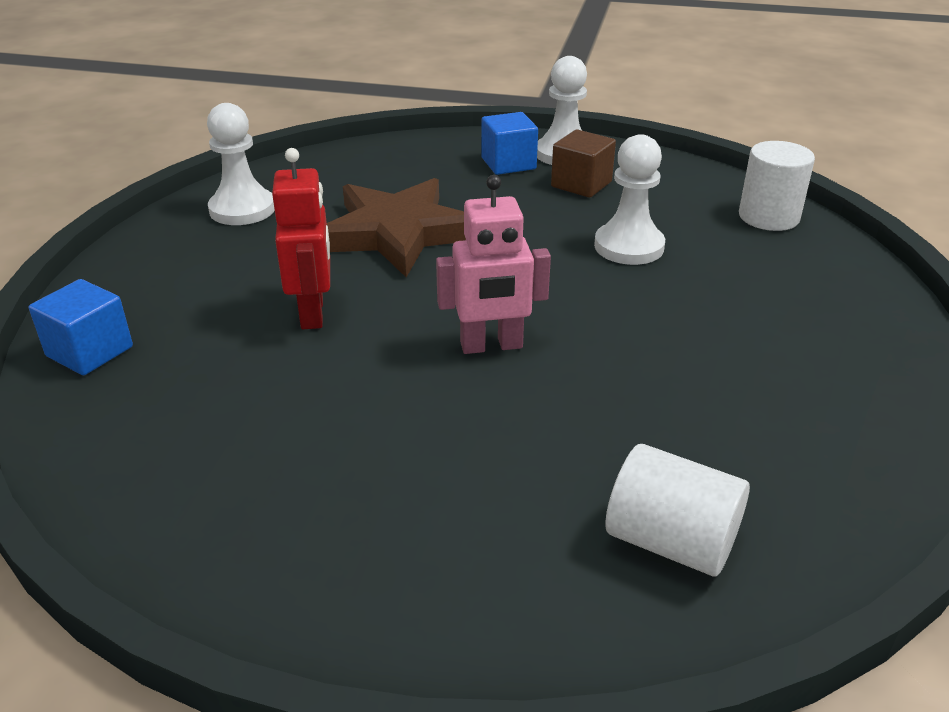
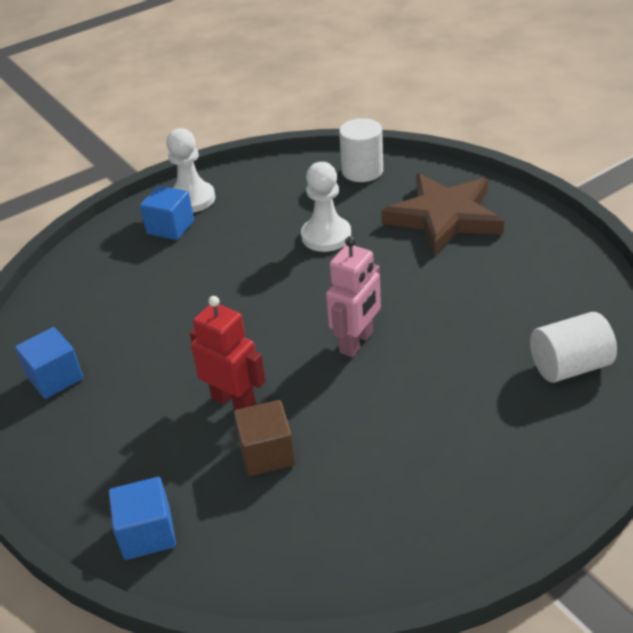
camera: 45 degrees left, 5 degrees up
(242, 209) = (55, 378): white pawn -> blue cube
(398, 233) = (189, 318): brown star -> brown star (444, 217)
(581, 184) = (237, 213): brown cube -> brown cube (267, 453)

